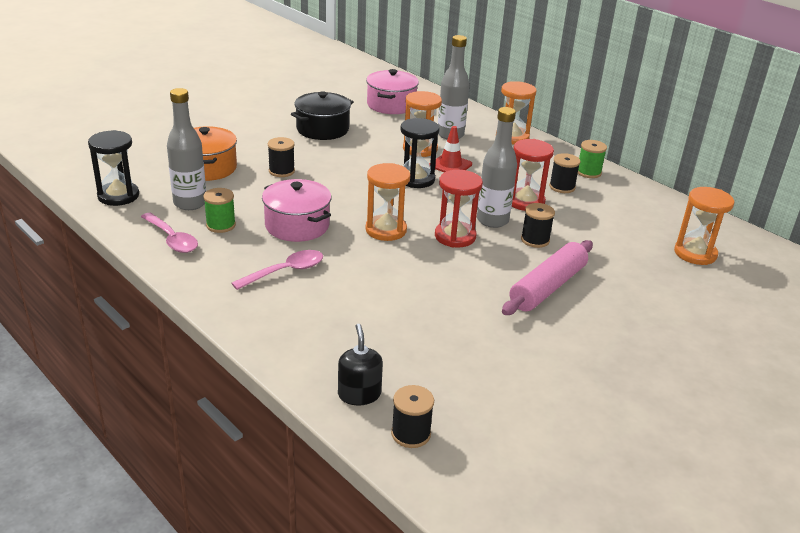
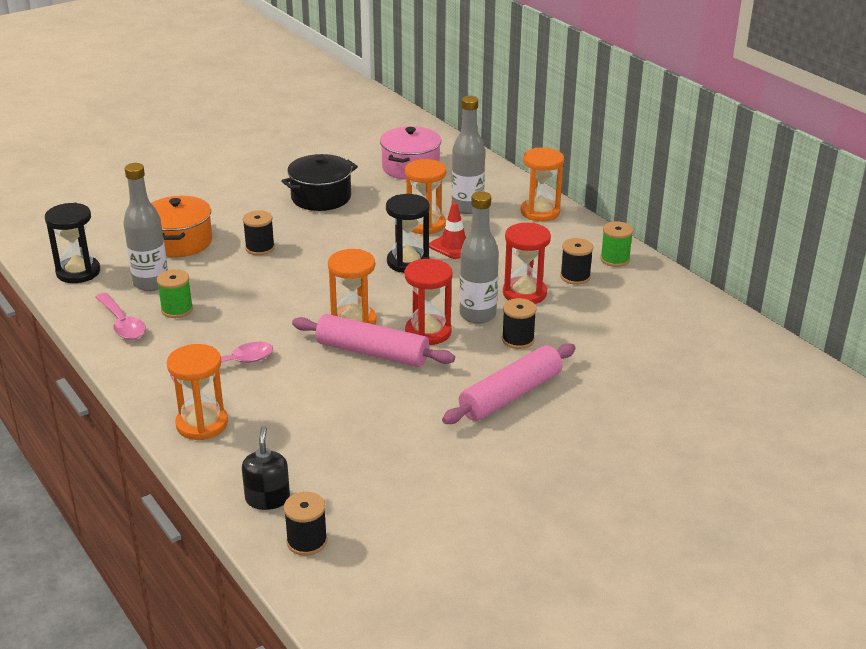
camera: 10 degrees right, 0 degrees up
(297, 225) = (258, 313): pink pot -> none
(412, 256) = (372, 352): none -> pink rolling pin
(695, 253) = (700, 363): orange hourglass -> orange hourglass (202, 424)

